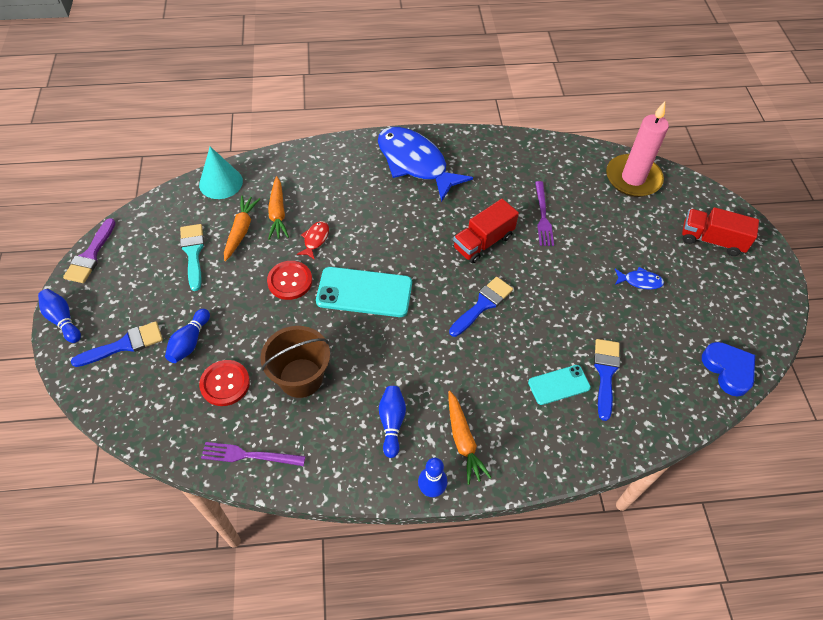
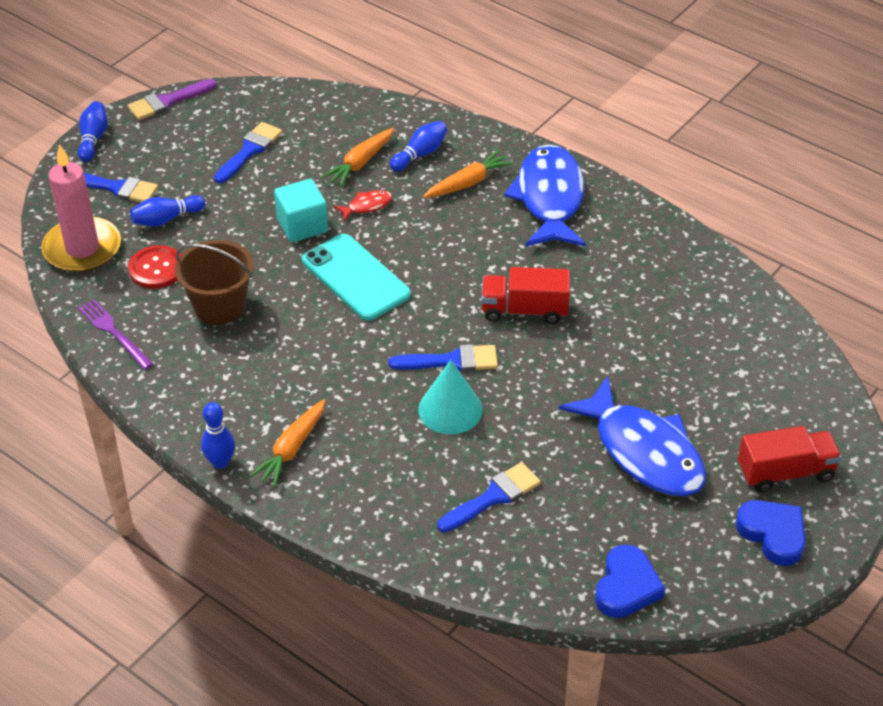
camera: 45 degrees right, 10 degrees down
(193, 253) = (249, 151): turquoise brush -> blue brush
(221, 182) = (341, 106): turquoise cone -> turquoise cone (450, 409)
(241, 231) = (310, 158): orange carrot -> orange carrot (468, 183)
(290, 281) = (302, 226): red button -> turquoise cube
(392, 423) = (250, 392): blue bowling pin -> blue bowling pin (420, 154)
(543, 216) = (620, 328): purple fork -> none
(559, 385) = (435, 472): turquoise phone -> none
(633, 178) = (777, 358): pink candle -> pink candle (82, 248)
(640, 281) = (643, 451): blue fish -> blue fish, size x2.47
(711, 240) = (785, 472): red truck -> red truck turned 105 degrees clockwise
(748, 280) = (773, 534): none -> blue heart

